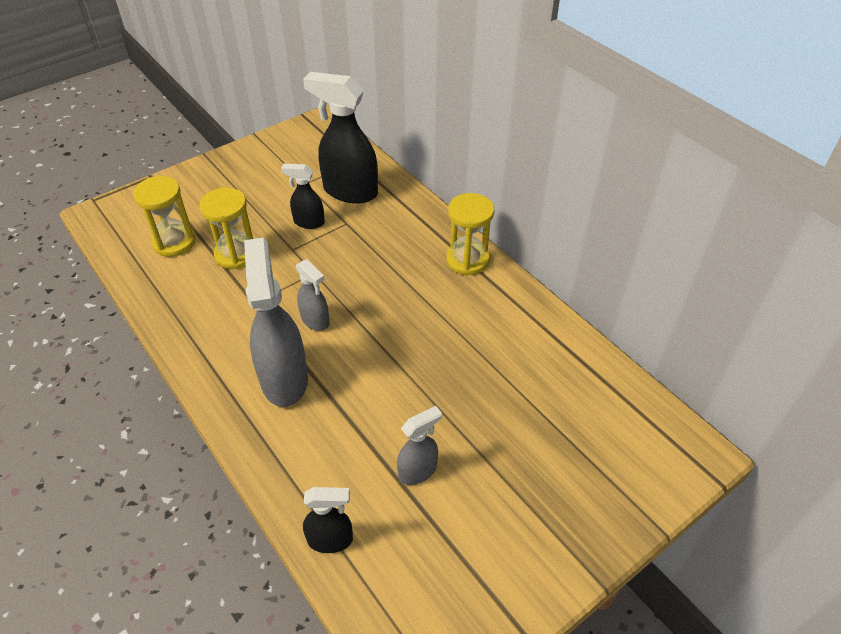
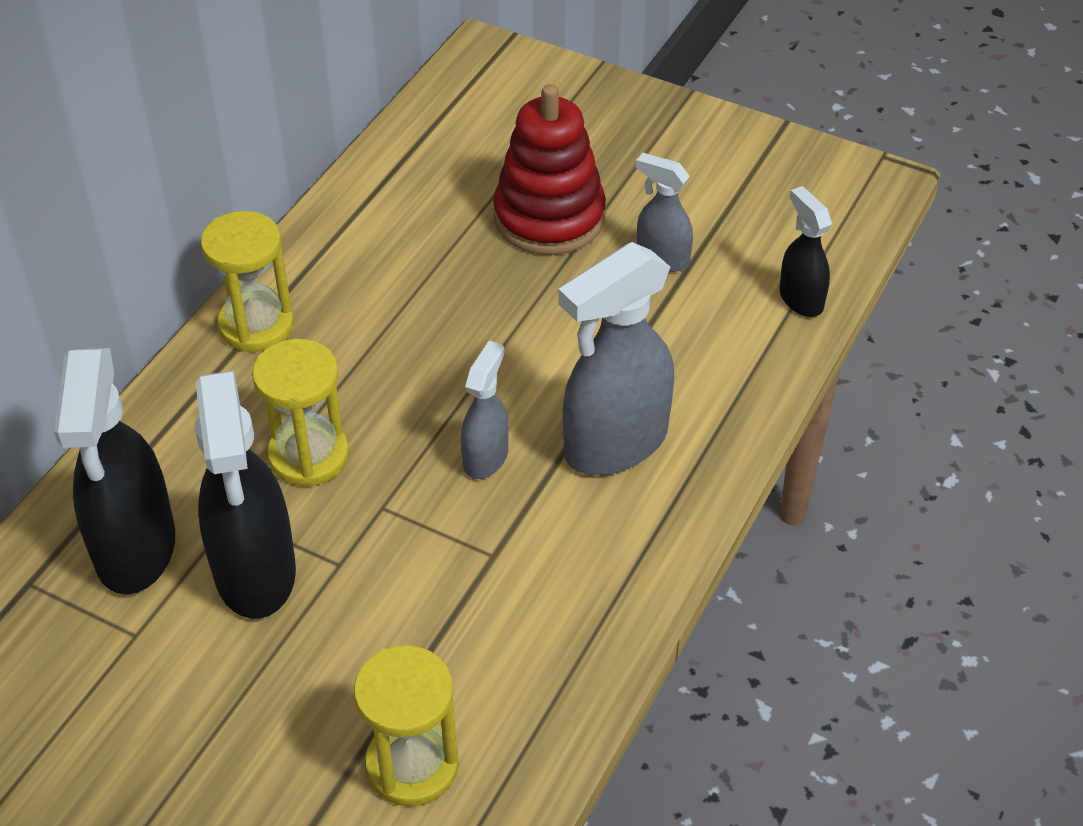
camera: 115 degrees left, 0 degrees up
(236, 254) = (394, 642): yellow hourglass -> yellow hourglass (308, 455)
(308, 222) = (255, 573): black spray bottle -> black spray bottle, size x1.88
(490, 422) = (549, 217): none -> red stacking toy

